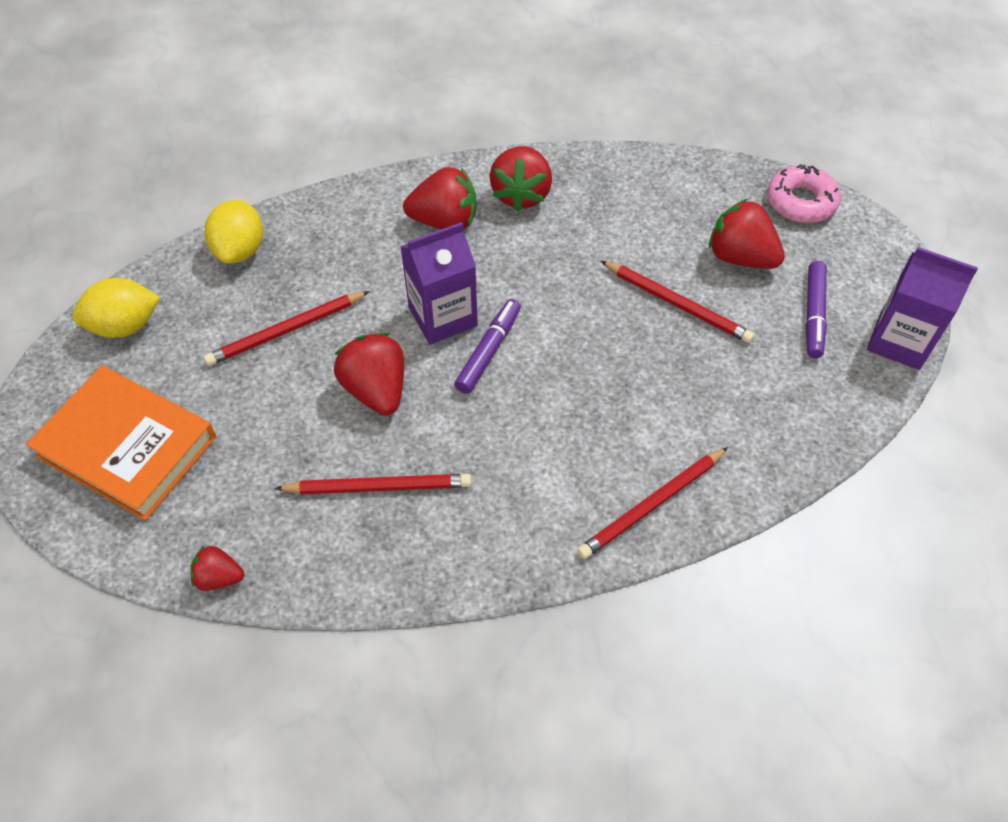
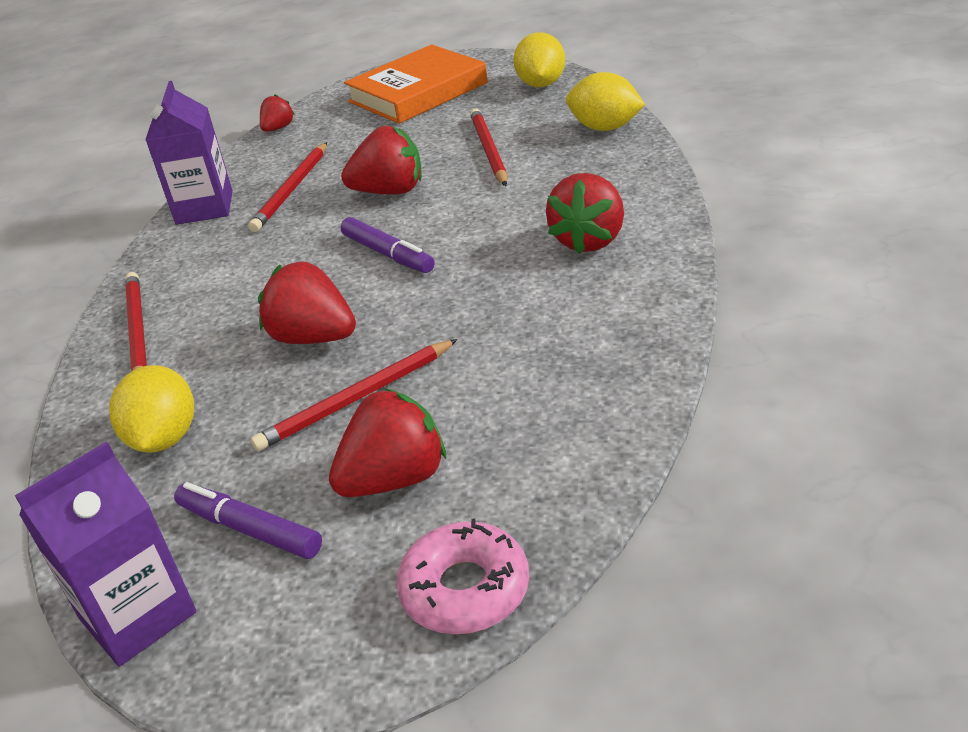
camera: 115 degrees right, 20 degrees down
(443, 317) = (450, 230): purple carton -> purple carton (204, 208)
(521, 194) = (611, 298): red strawberry -> red strawberry (313, 338)
(764, 407) = (164, 438): none -> yellow lemon

